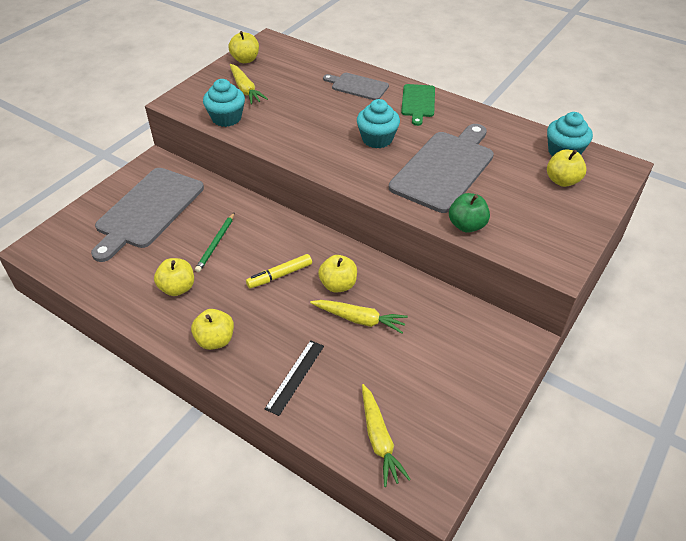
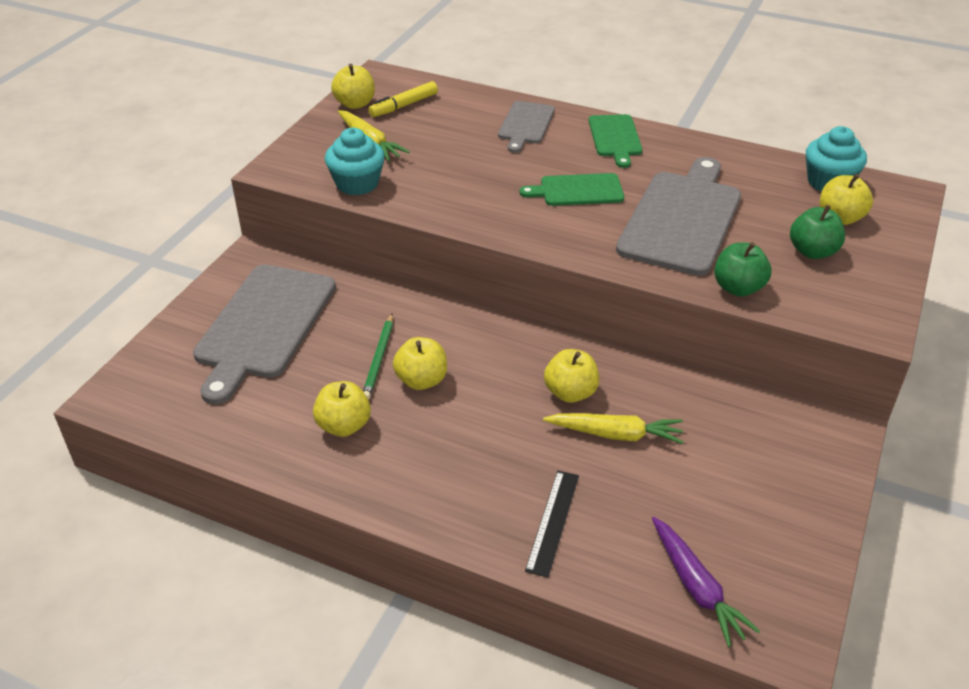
camera: 10 degrees left, 5 degrees down
(215, 340) = (423, 489): yellow apple -> yellow apple (421, 380)
(280, 275) = (485, 390): yellow marker -> yellow marker (404, 106)
(357, 86) = (525, 125): grey cutting board -> grey cutting board turned 90 degrees counterclockwise
(377, 139) = (577, 190): turquoise cupcake -> green cutting board
(379, 439) = (696, 587): yellow carrot -> purple carrot
(532, 204) = (812, 251): none -> green apple

